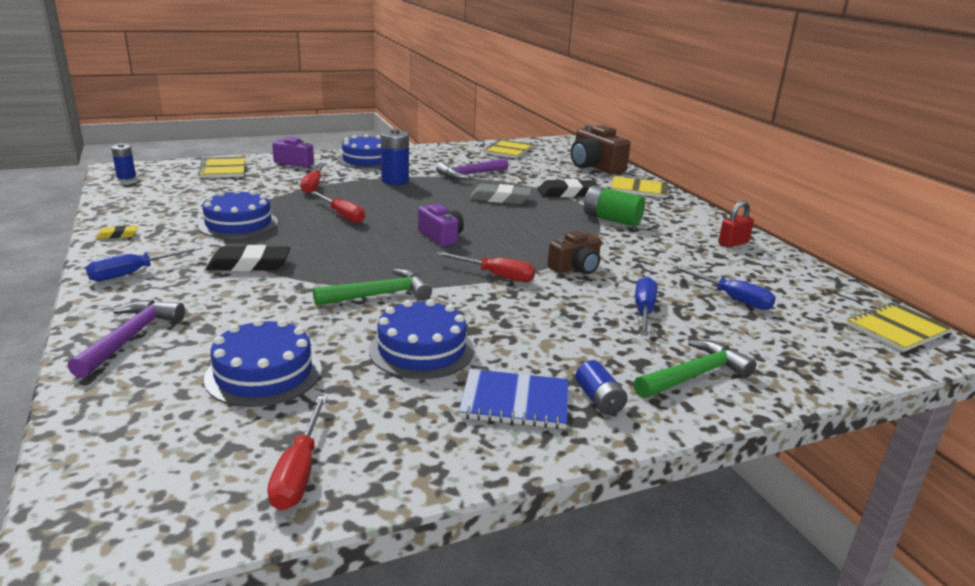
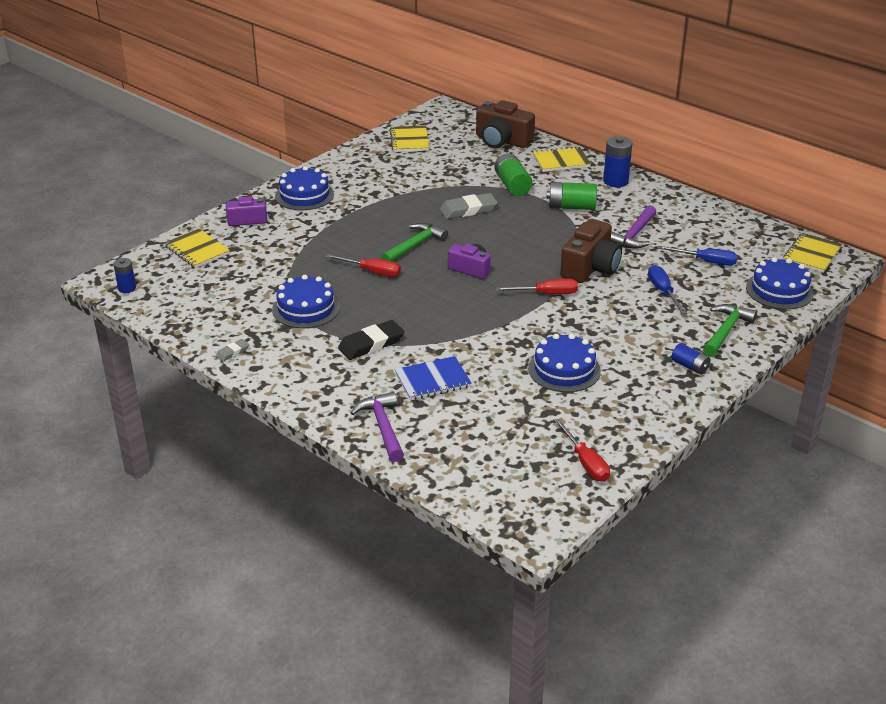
camera: 25 degrees left, 10 degrees up
(118, 235) = (232, 352): yellow eraser -> grey eraser
(133, 273) = (303, 380): blue screwdriver -> none
(264, 373) = (495, 419): blue cake -> blue cake (779, 290)
(313, 186) = (304, 245): red screwdriver -> none
(379, 295) = (491, 338): green hammer -> green hammer (415, 246)
(395, 180) = (361, 215): blue battery -> blue battery (615, 181)
(470, 174) = (413, 186): purple hammer -> purple hammer (634, 235)
(515, 402) = (649, 384): blue notebook -> blue notebook (433, 380)
(567, 193) = (512, 185): black eraser -> green battery
(575, 268) = (590, 268): brown camera -> brown camera, size x1.61
(733, 243) = (672, 205): red padlock -> none

